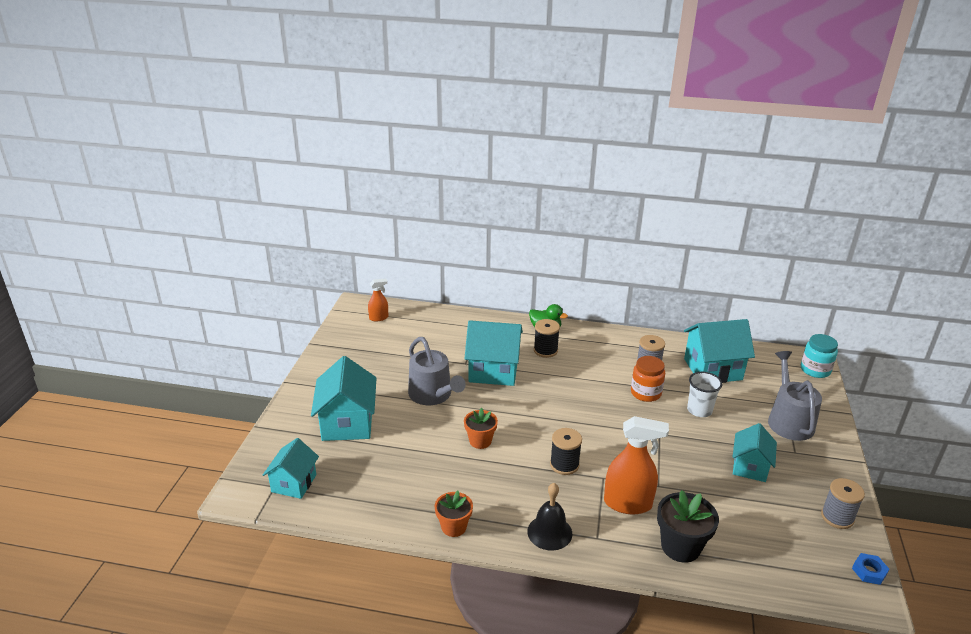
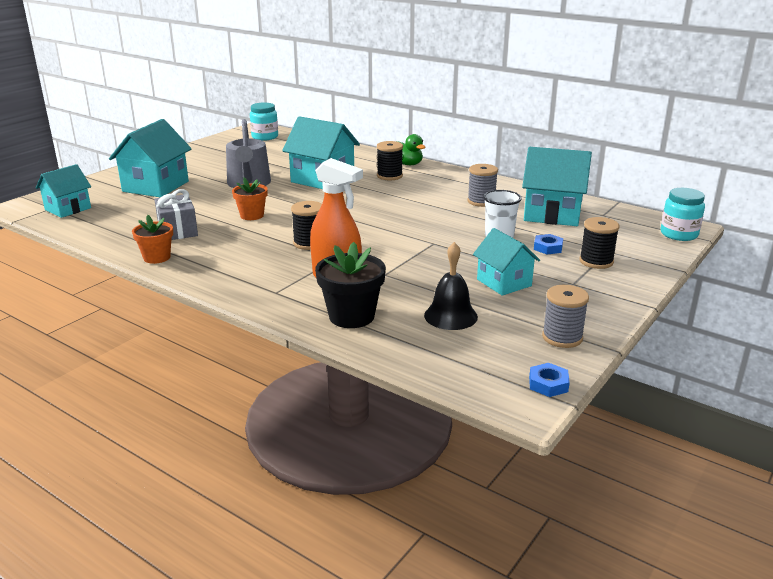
camera: 25 degrees right, 5 degrees down
(379, 318) = (265, 137): orange spray bottle -> turquoise jar
(434, 483) = (178, 230): none -> grey gift
(549, 532) = (236, 279): black bell -> black bell (450, 316)
(645, 393) = (455, 216): orange jar -> none
(744, 413) = (548, 248): none -> blue nut
(750, 467) = (504, 283): turquoise house -> turquoise house turned 75 degrees counterclockwise
(789, 420) = (596, 261): grey watering can -> black spool

